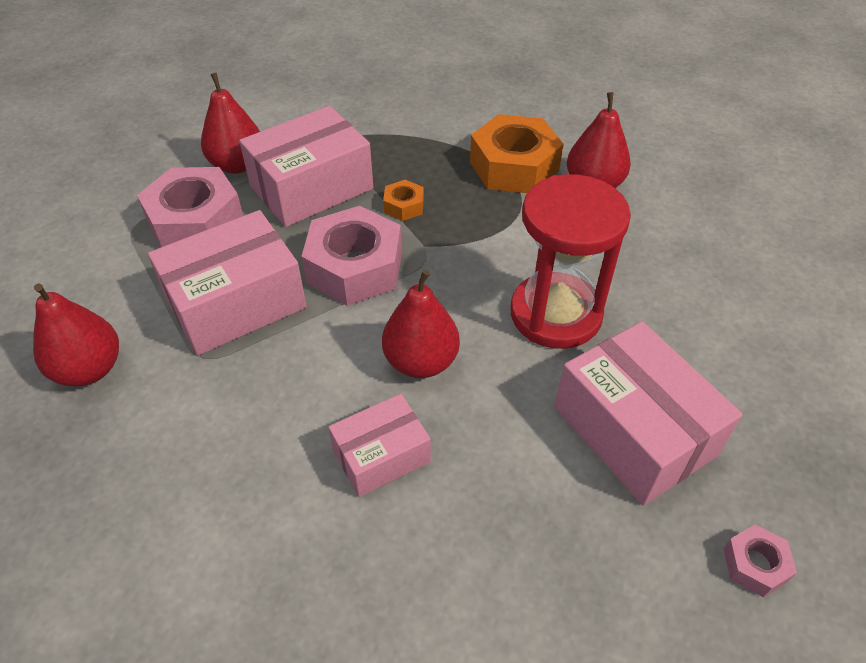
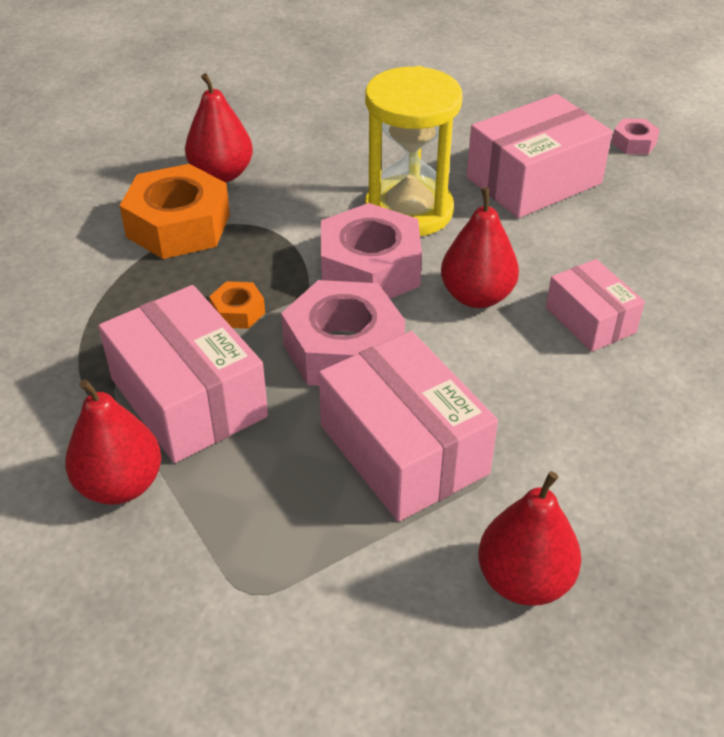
camera: 90 degrees left, 5 degrees down
(196, 221) = (246, 515): pink nut -> pink nut (370, 269)
(555, 314) = (409, 211): red hourglass -> yellow hourglass

